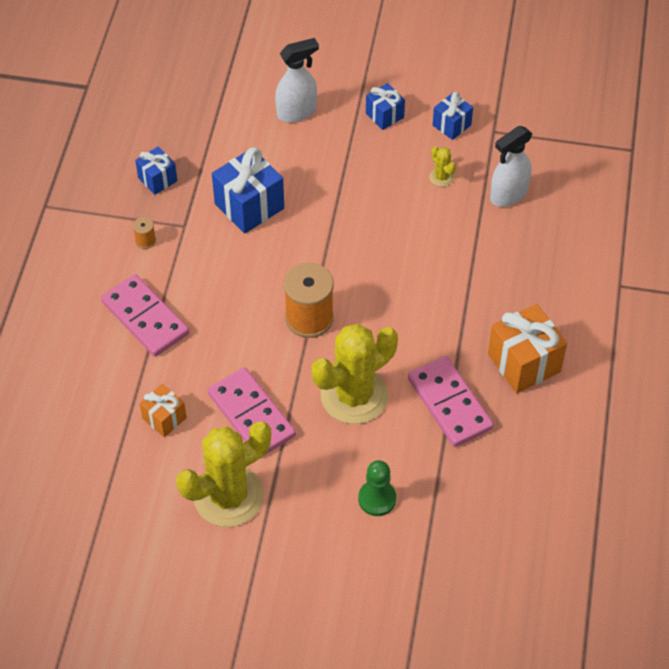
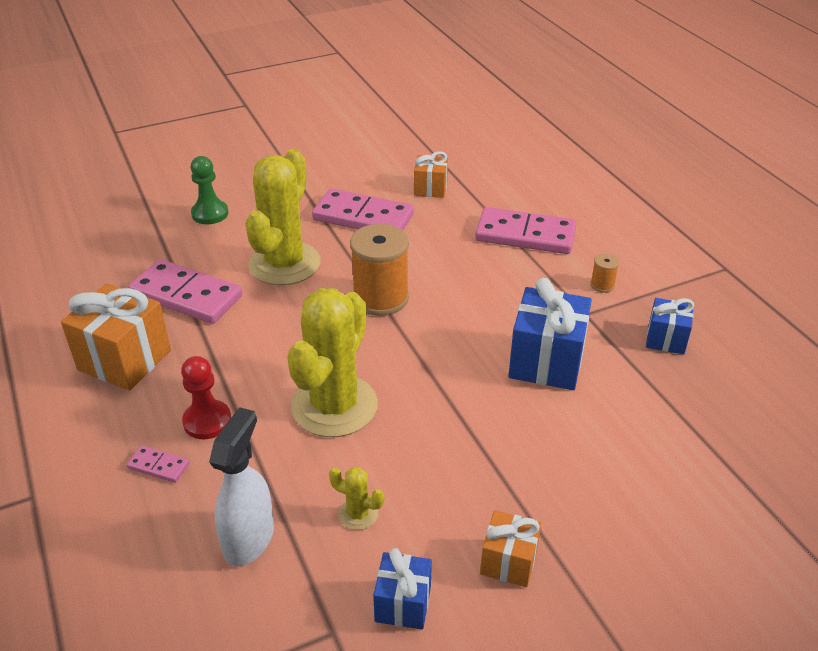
camera: 145 degrees right, 15 degrees down
(228, 496) = (332, 172): yellow cactus -> yellow cactus (334, 406)
(297, 112) = (621, 498): white spray bottle -> none
(384, 115) = (508, 562): blue gift -> orange gift
(492, 281) = (207, 421): none -> red pawn
(537, 265) = (158, 466): none -> pink domino

